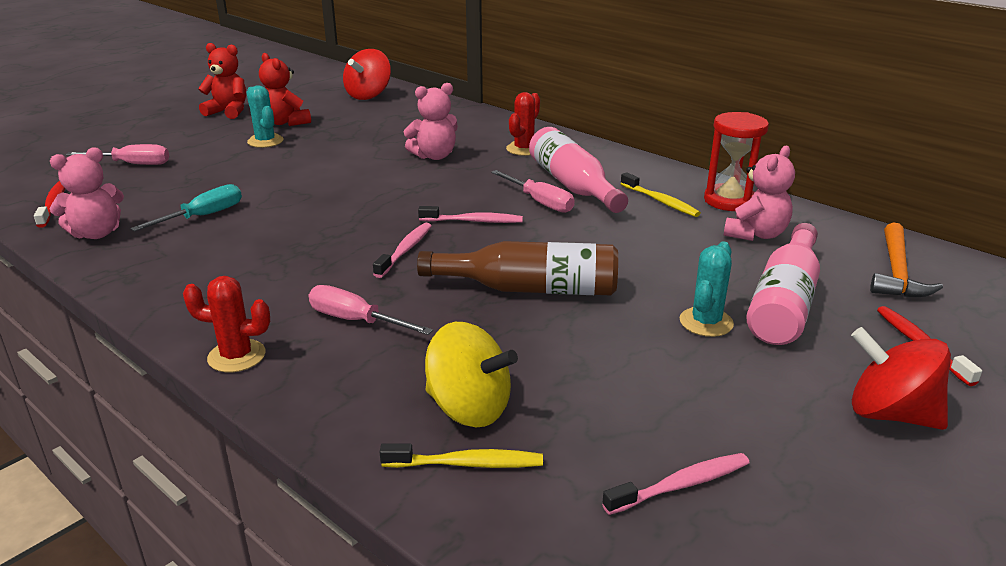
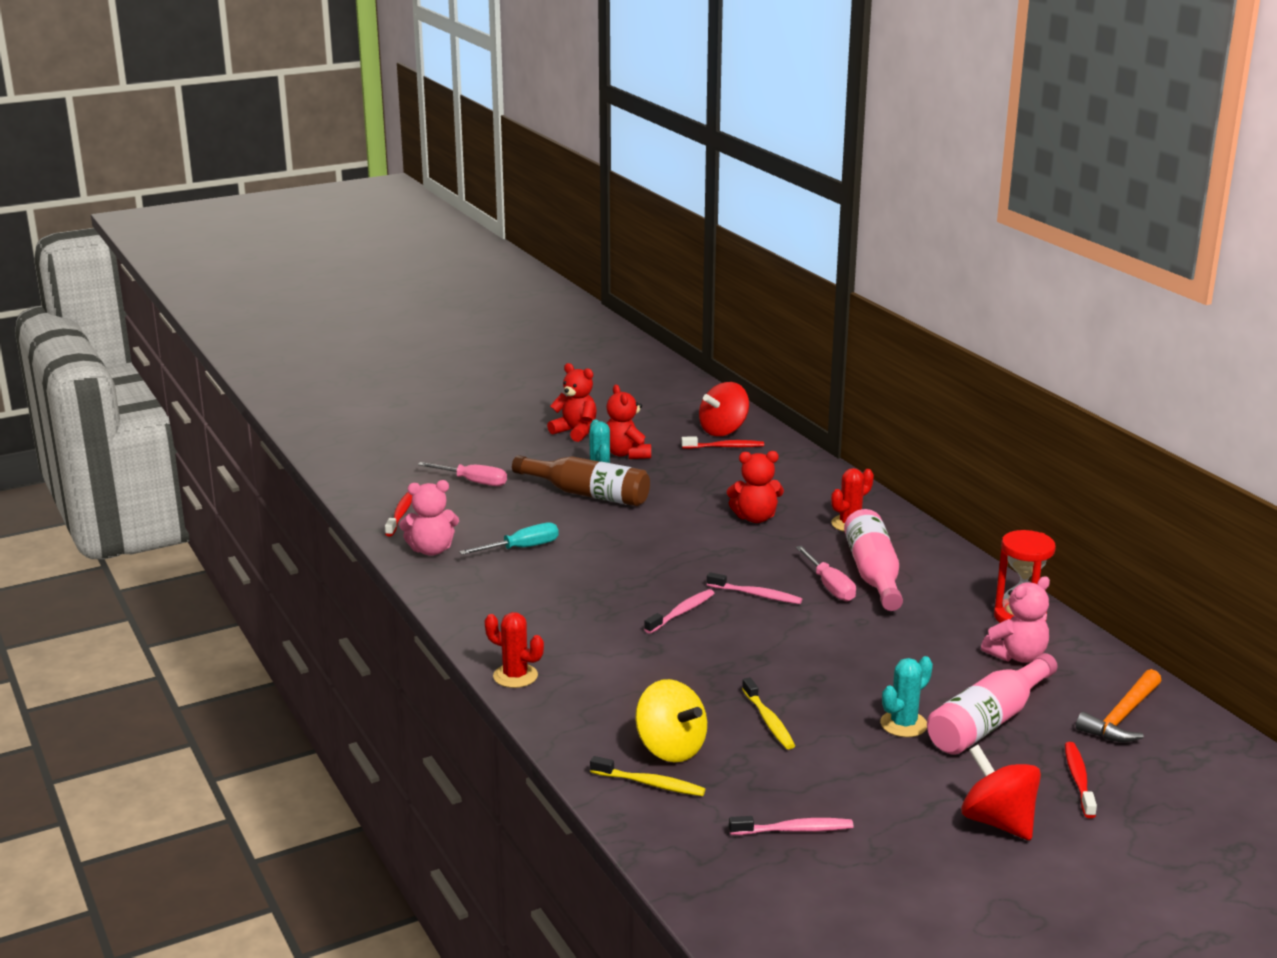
camera: 20 degrees right, 5 degrees down
(356, 321) = (614, 666): pink screwdriver -> none
(376, 107) = (725, 447): none -> red toothbrush
(434, 156) = (755, 518): pink teddy bear -> red teddy bear
(530, 289) = (770, 667): brown bottle -> brown bottle (587, 494)
(660, 201) = (949, 606): yellow toothbrush -> yellow toothbrush (768, 721)

